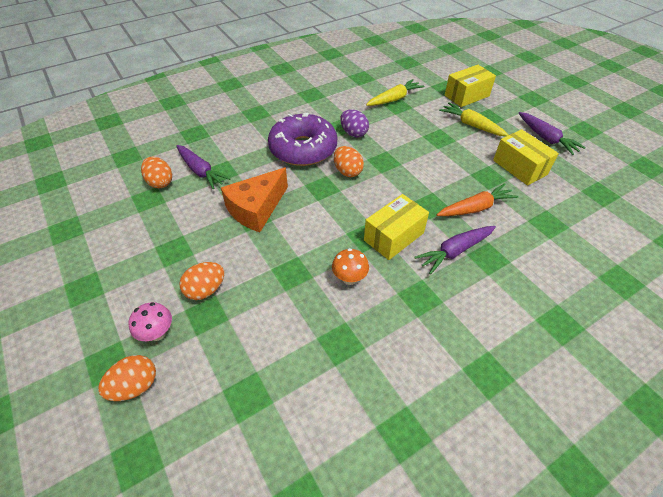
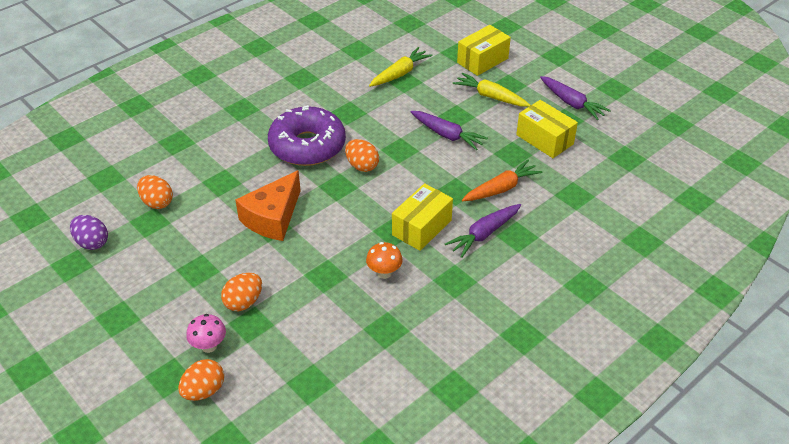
camera: 10 degrees left, 5 degrees down
(200, 171) = (198, 185): purple carrot -> purple carrot (447, 135)
(353, 133) = (360, 121): purple egg -> purple egg (92, 242)

